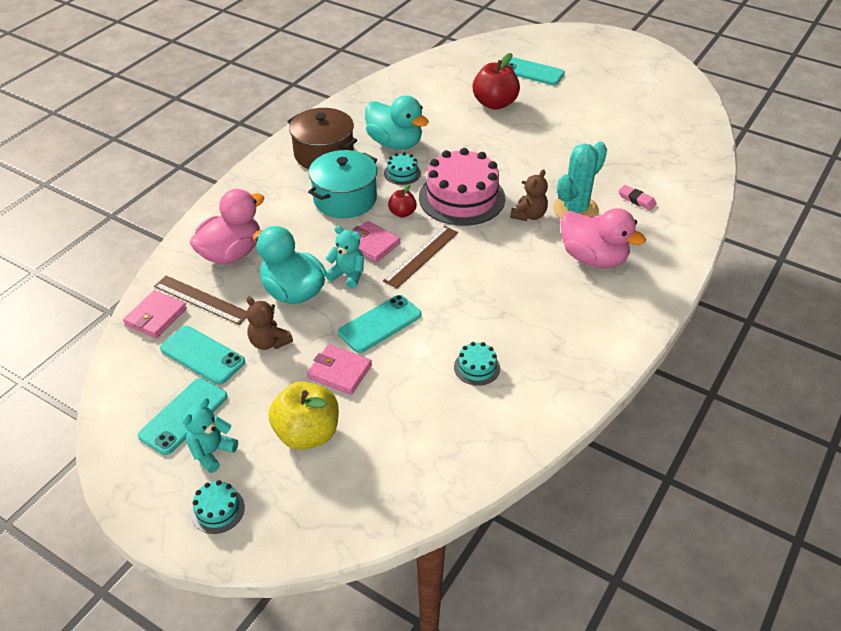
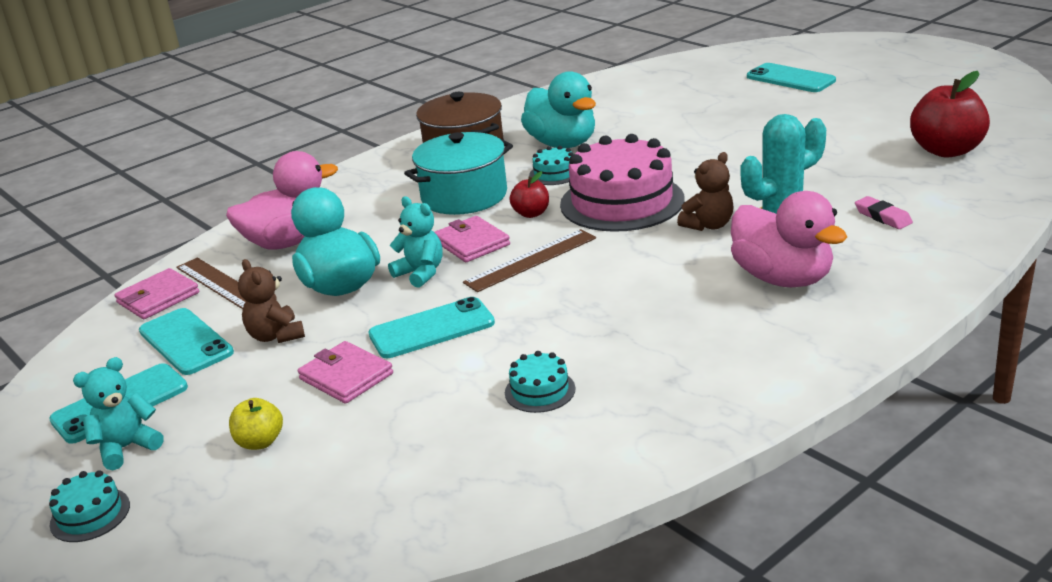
camera: 20 degrees right, 15 degrees down
(307, 434) = (260, 442): yellow apple -> yellow apple, size x0.52
(495, 103) = (720, 109): red apple -> red apple (946, 150)

